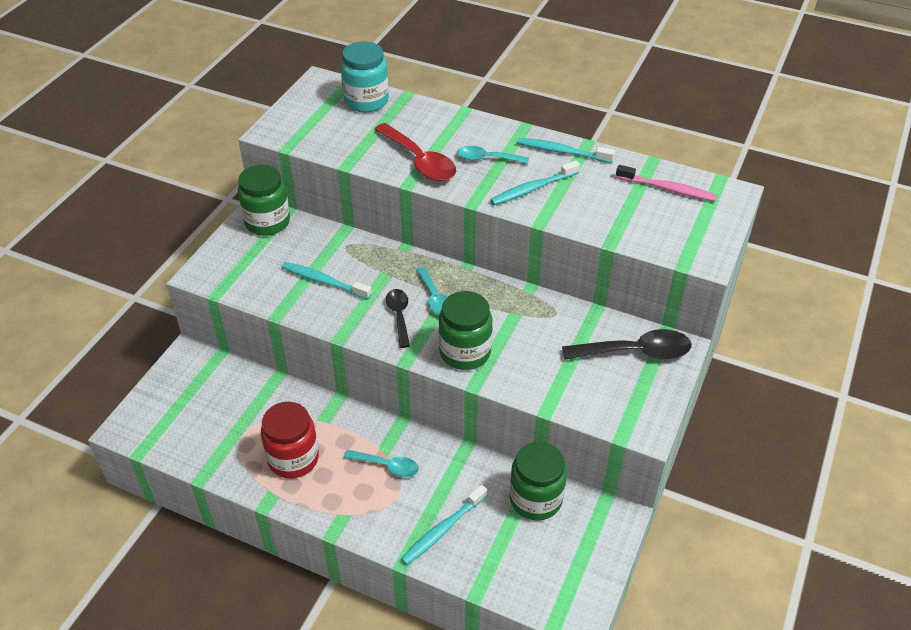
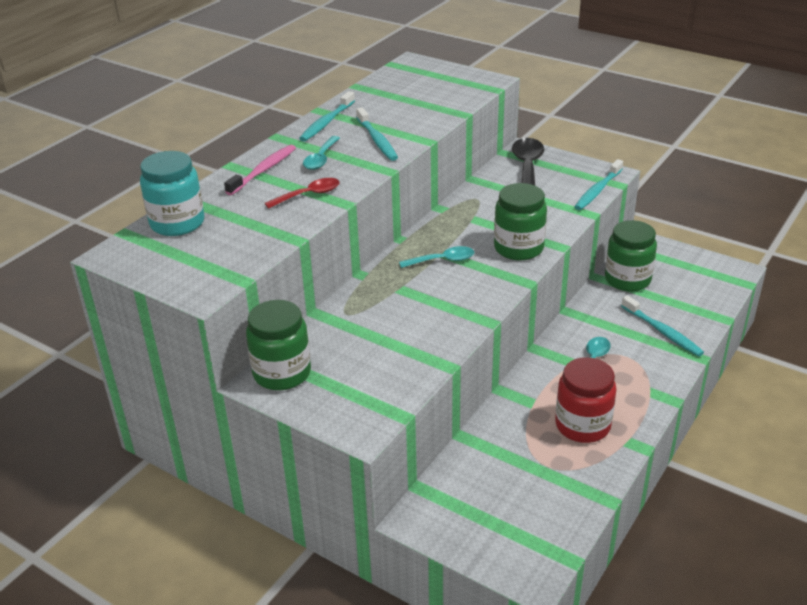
camera: 80 degrees left, 10 degrees down
(324, 281) = (401, 330): turquoise toothbrush -> turquoise toothbrush (597, 190)
(399, 316) = (464, 283): black spoon -> none
(419, 161) = (308, 195): red spoon -> red spoon, size x0.61
(668, 189) = (398, 84): pink toothbrush -> pink toothbrush (263, 170)

